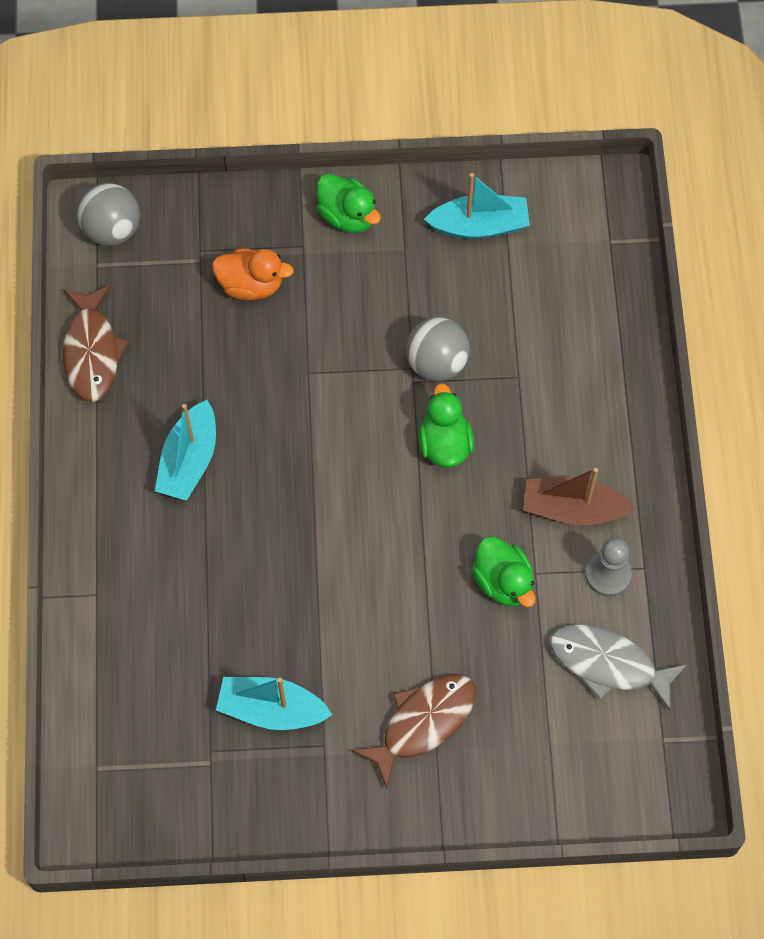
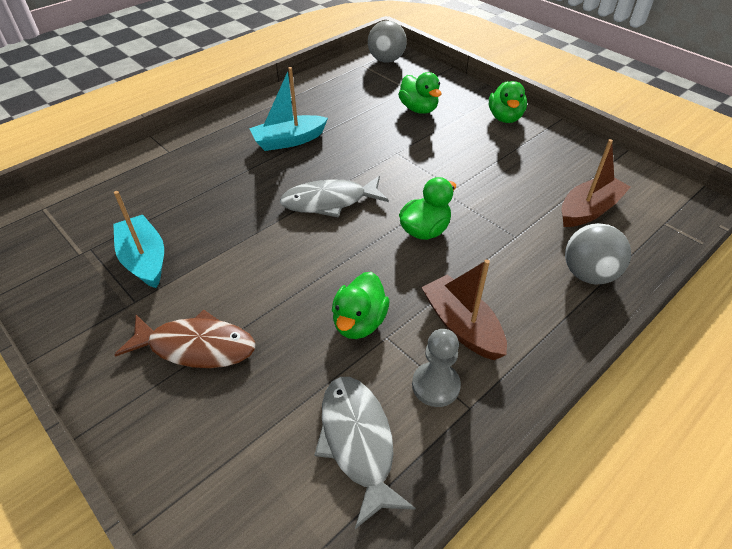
camera: 50 degrees right, 20 degrees down
(92, 352) = (314, 84): brown fish -> none
(251, 285) = (418, 109): orange duck -> green duck
(330, 494) = (329, 202): none -> grey fish
(437, 362) = (472, 196): grey ball -> grey ball (588, 274)
(479, 226) = (579, 164): turquoise boat -> none
(542, 284) = (589, 210): none -> brown boat

